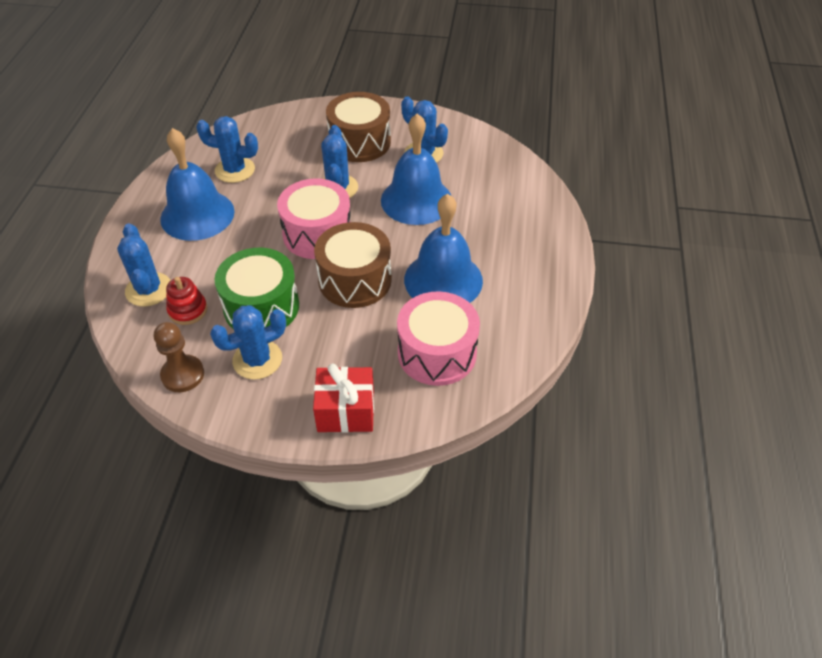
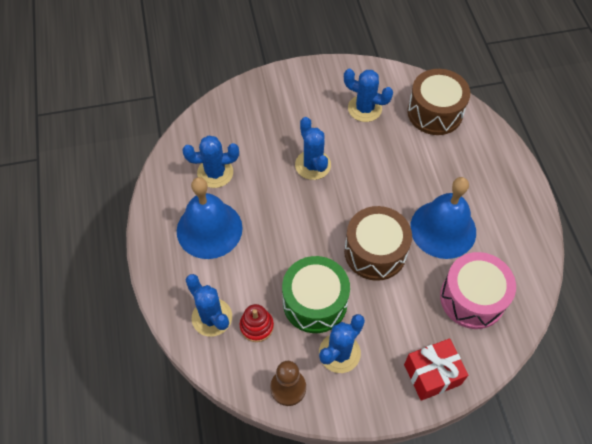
camera: 20 degrees left, 10 degrees up
(317, 234) = (321, 217): pink drum -> none
(360, 142) = (306, 112): brown drum -> brown drum (435, 112)
(416, 200) = (383, 158): blue bell -> none

